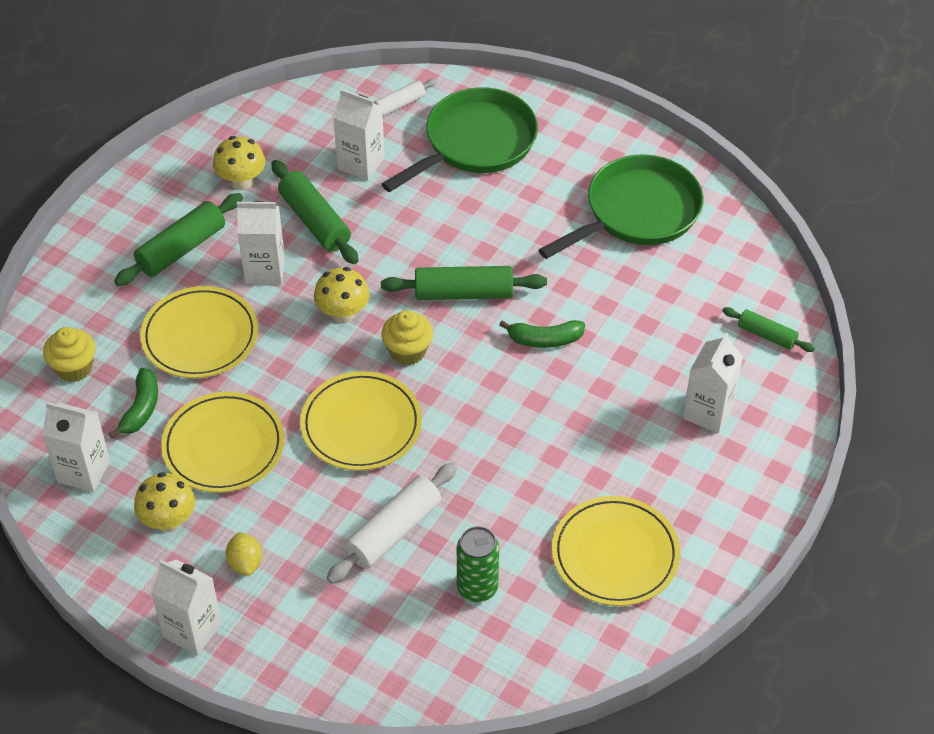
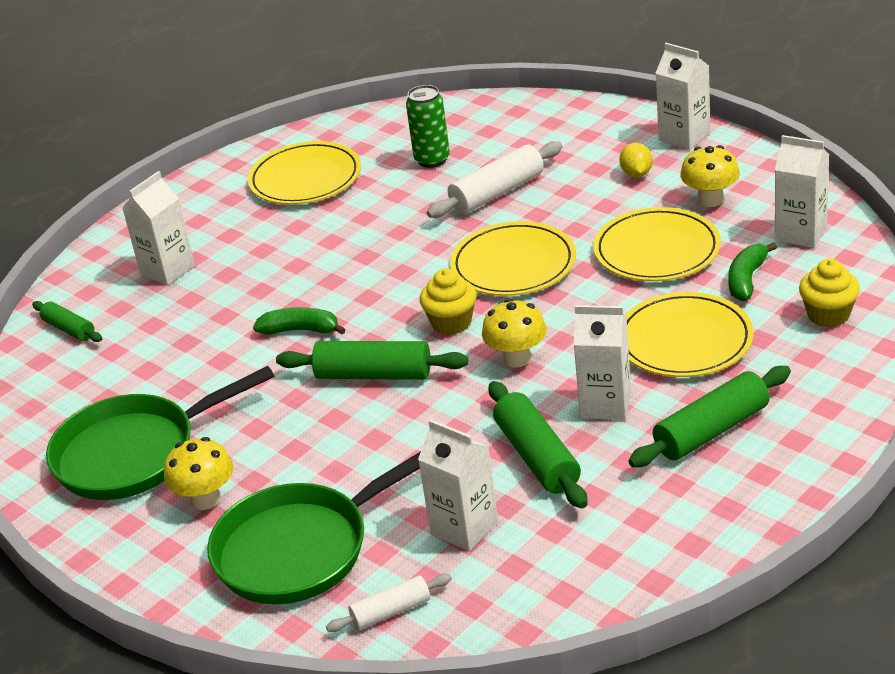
camera: 165 degrees left, 15 degrees down
(241, 181) = (632, 510): yellow mushroom -> yellow mushroom (206, 499)

